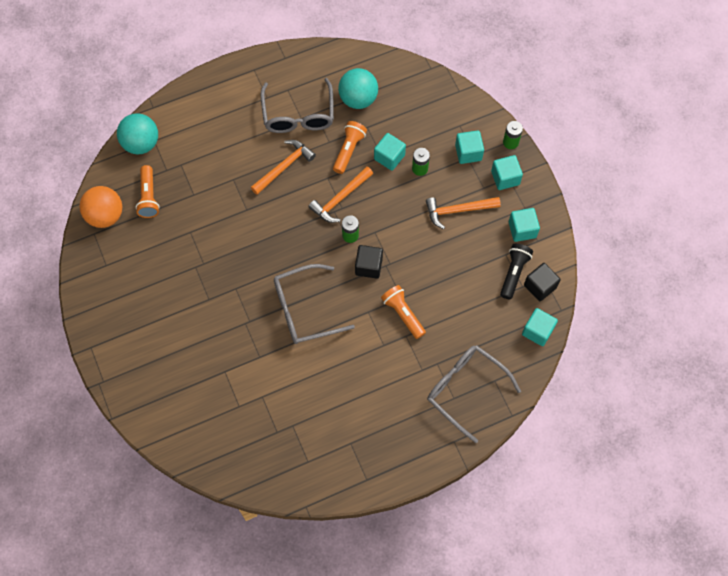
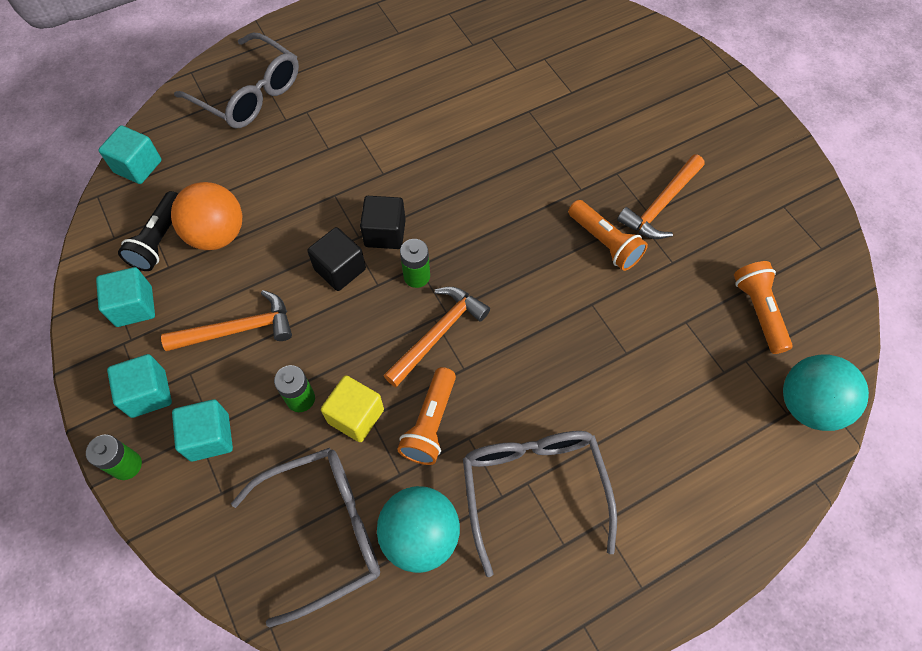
camera: 175 degrees right, 5 degrees down
(105, 215) = (816, 276): orange ball -> orange ball (217, 234)
(284, 167) = (542, 382): orange hammer -> orange hammer (660, 205)
(305, 309) = (474, 170): grey glasses -> grey glasses (322, 532)
(389, 157) = (356, 416): turquoise cube -> yellow cube
(403, 314) = (332, 174): orange flashlight -> orange flashlight (605, 242)
(540, 286) = (122, 224): black cube -> black cube (340, 269)

